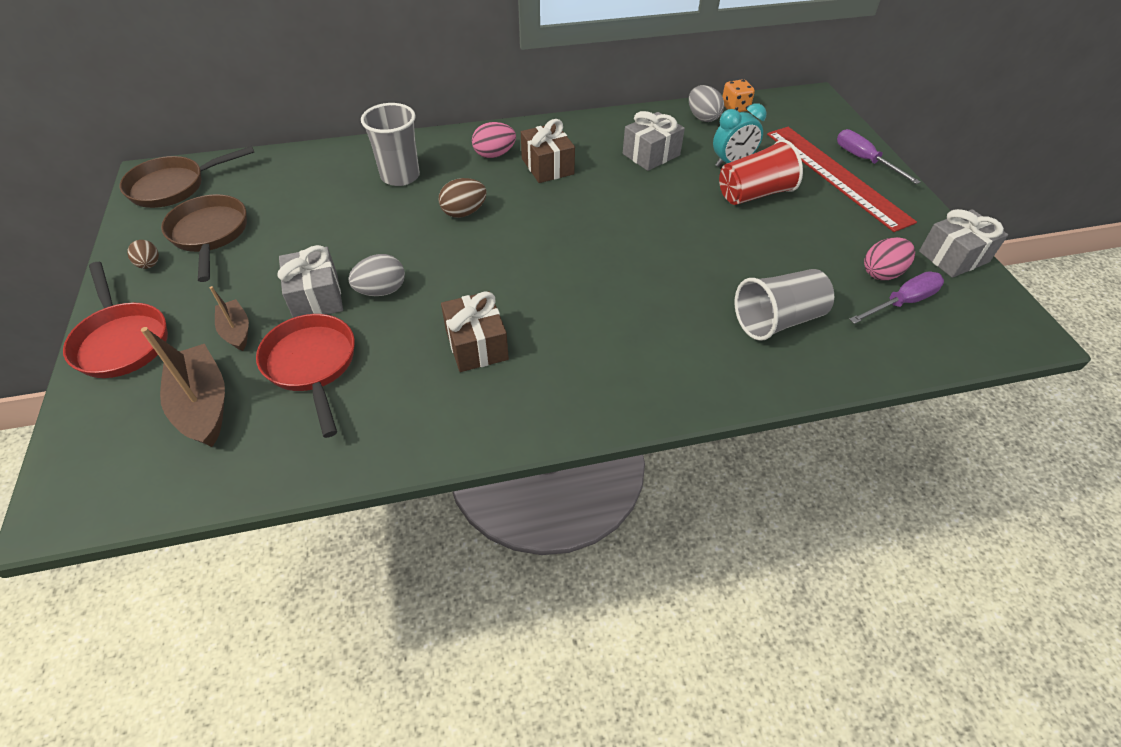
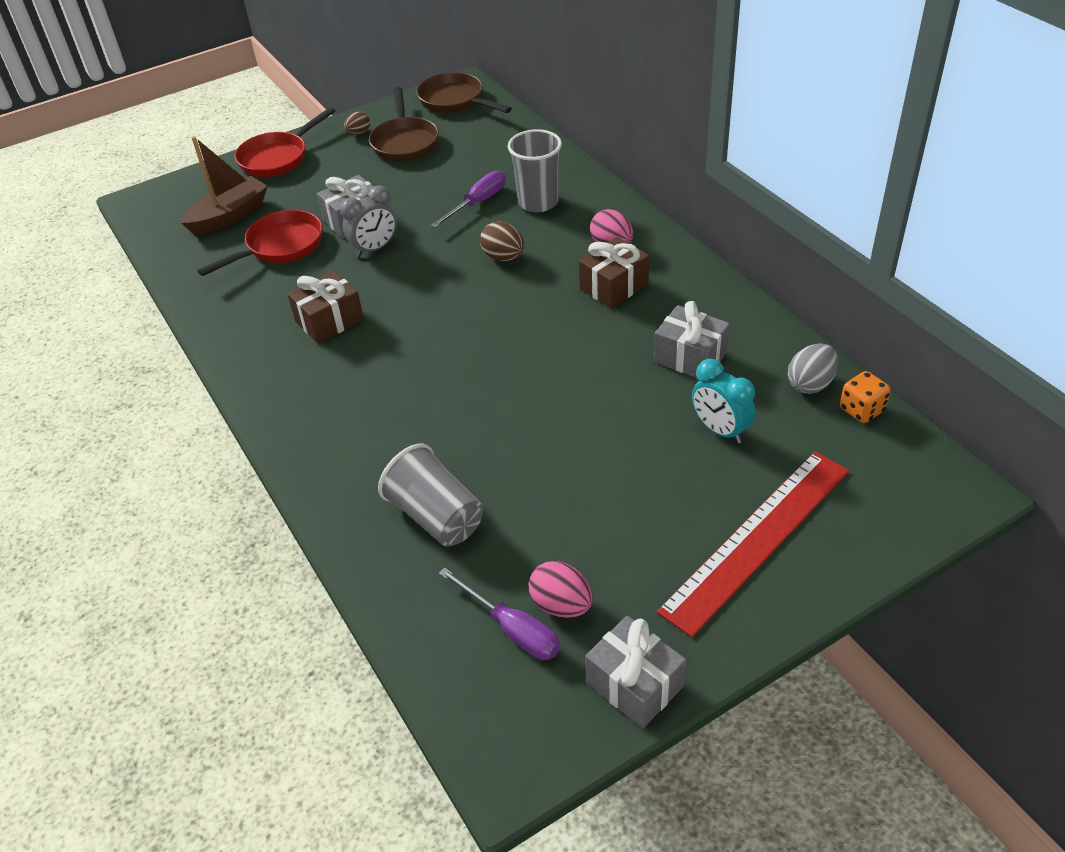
camera: 75 degrees right, 5 degrees down
(210, 234) = (405, 142): brown pan -> brown pan turned 120 degrees clockwise
(236, 331) = (303, 199): brown boat -> none
(381, 291) = (374, 249): grey egg -> grey clock
(754, 194) = (662, 461): red cup -> none
(864, 160) = (820, 567): purple screwdriver -> purple screwdriver (478, 203)

